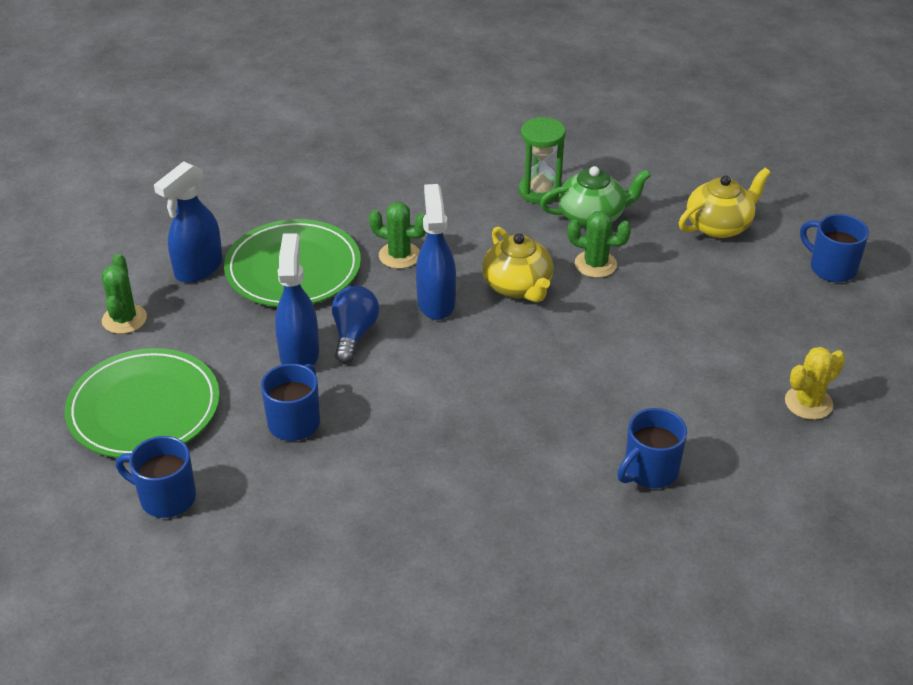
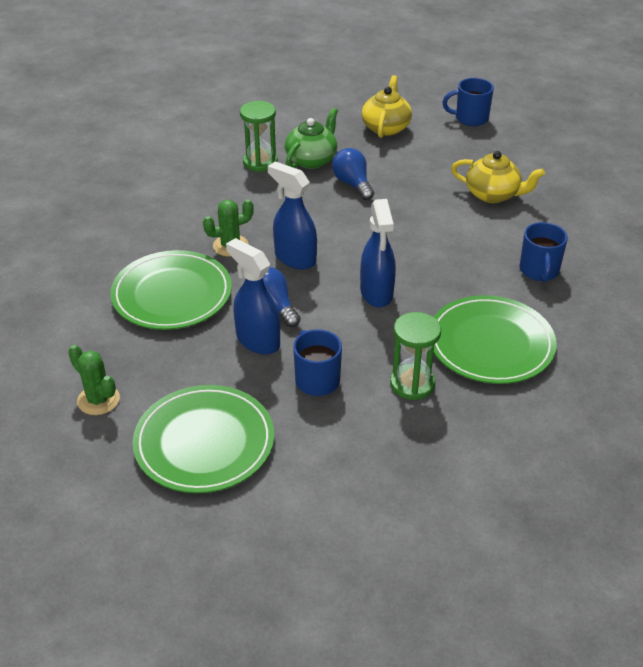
camera: 45 degrees left, 0 degrees up
(166, 497) = (306, 482): blue mug -> none
(198, 269) = (103, 335): blue spray bottle -> blue spray bottle (376, 293)
(365, 485) = (412, 384): none -> green hourglass
(489, 503) = (490, 344): none -> green plate
(518, 287) = (329, 221): yellow teapot -> yellow teapot (493, 194)
(595, 264) = (352, 184): green cactus -> blue light bulb
(808, 403) = (557, 190): yellow cactus -> none

